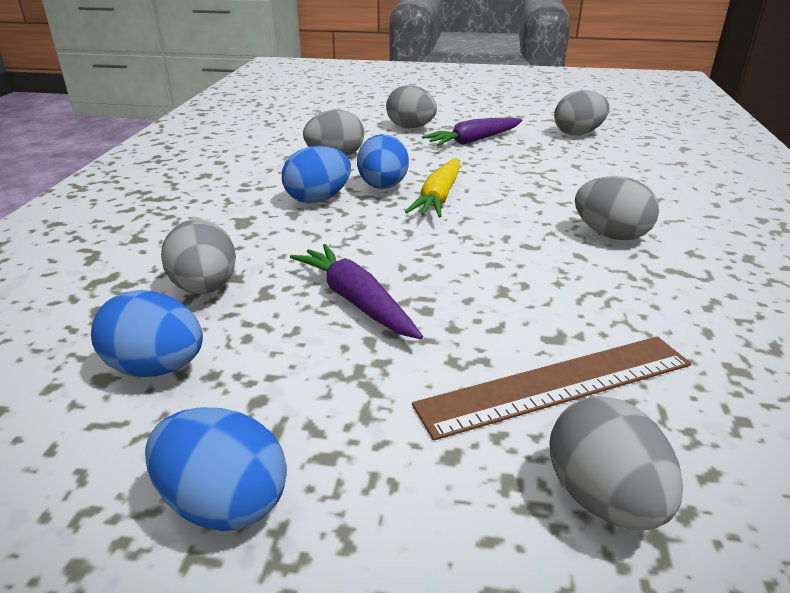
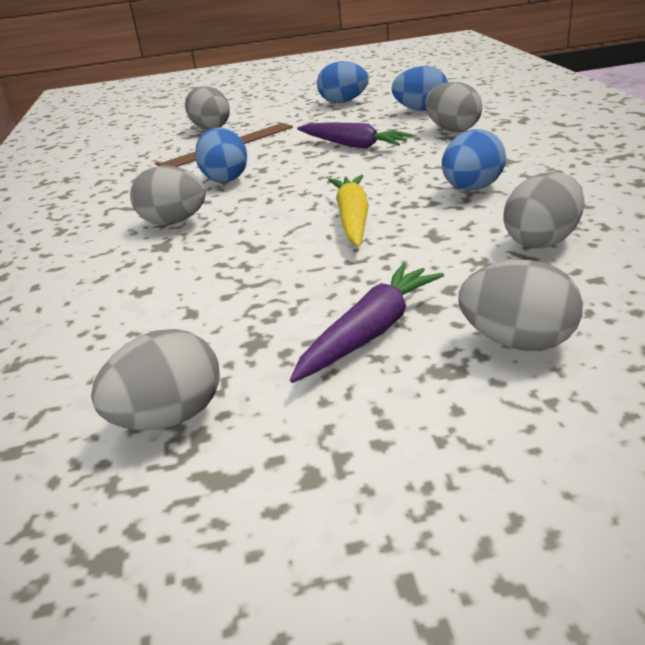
camera: 165 degrees right, 0 degrees up
(383, 187) = (424, 216): blue egg -> blue egg (225, 178)

